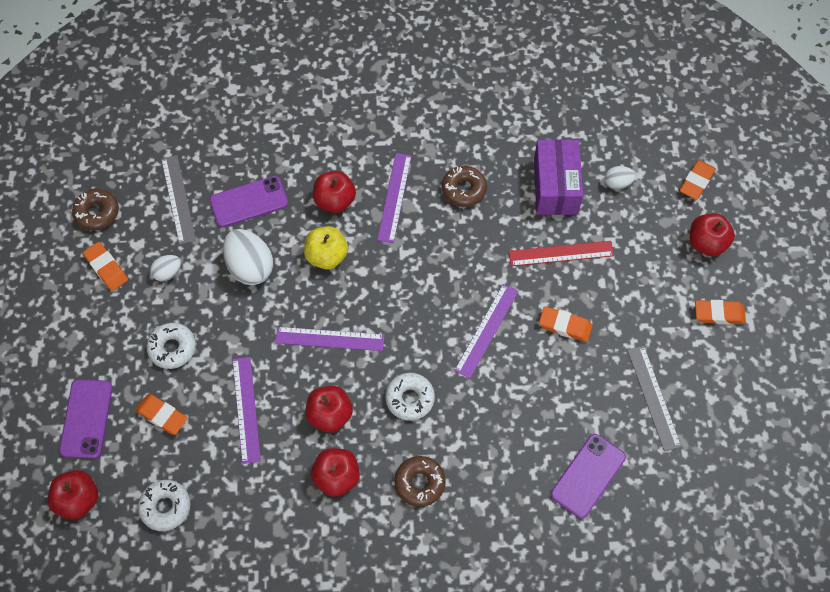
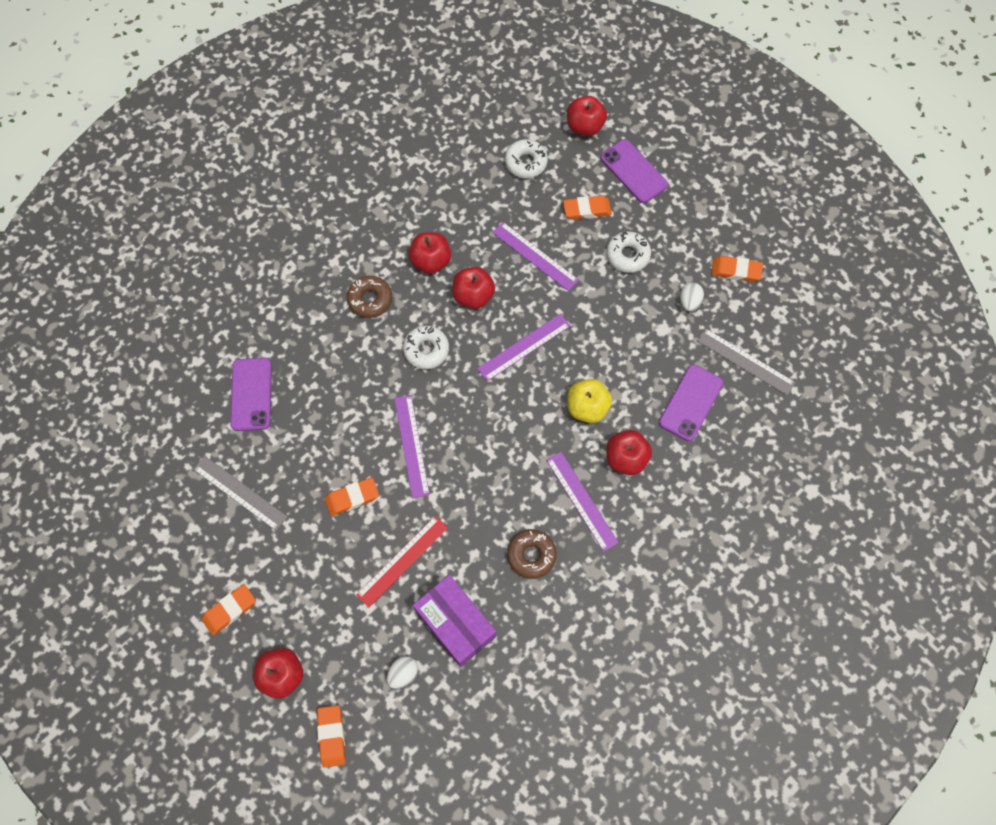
camera: 140 degrees right, 5 degrees up
(97, 213) = (790, 303): brown donut -> none
(250, 267) = (635, 353): white egg -> none

